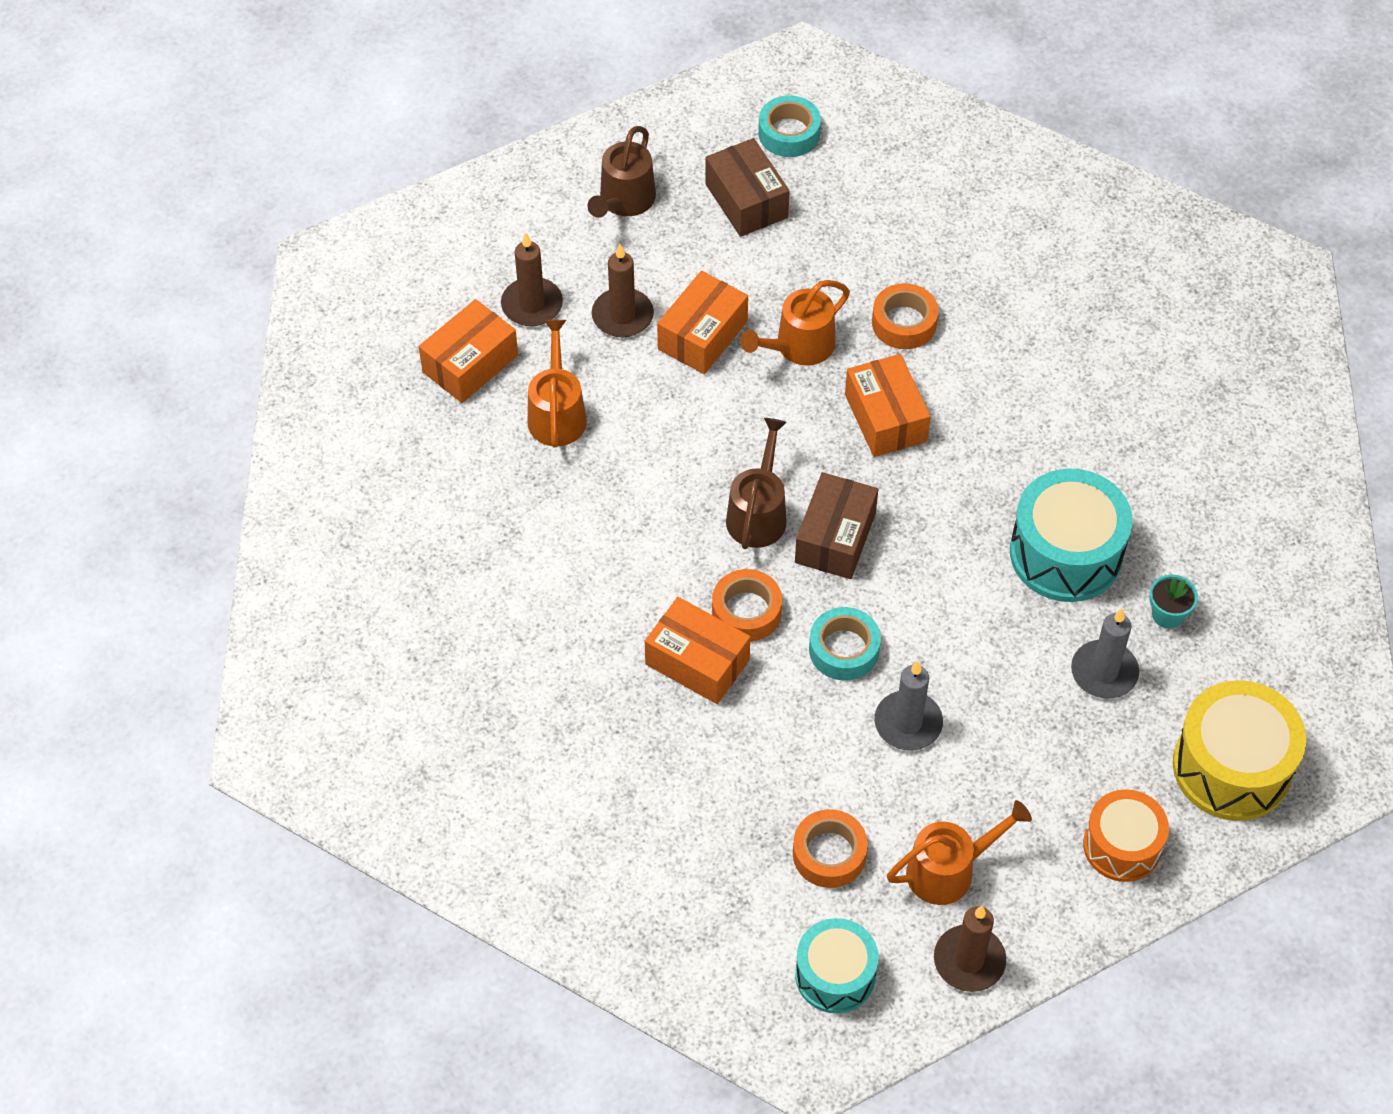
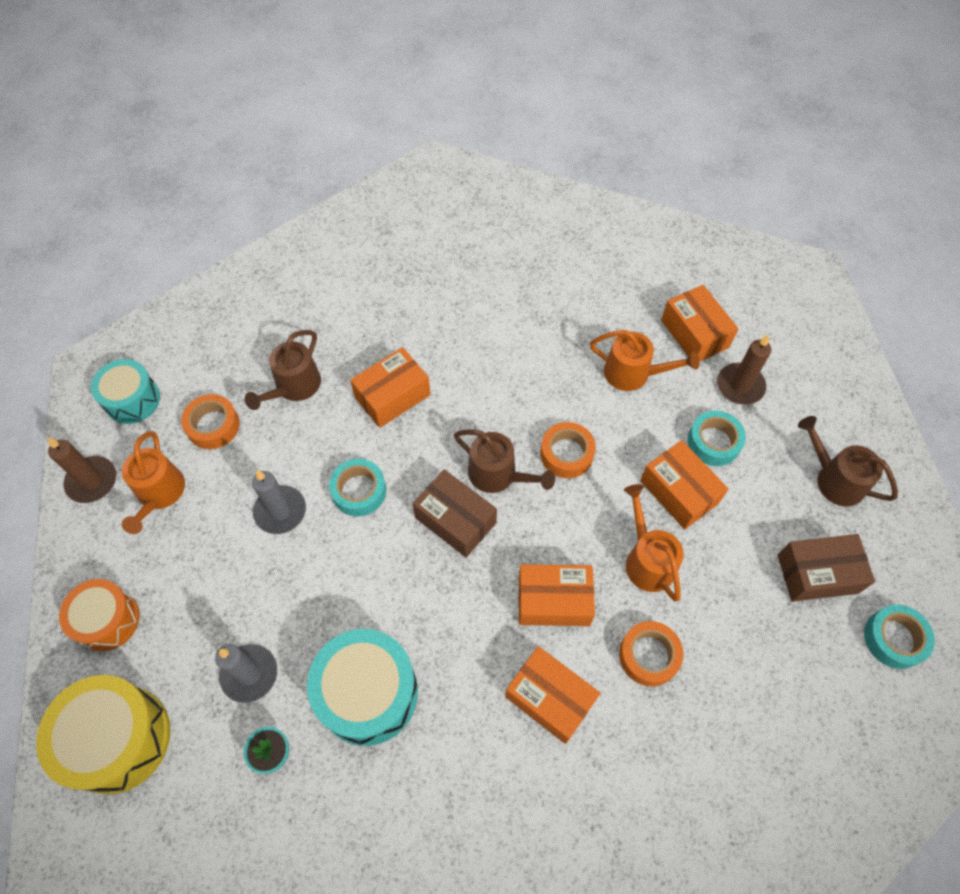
camera: 110 degrees right, 5 degrees up
(622, 316) = (713, 442): brown candle -> turquoise tape
(732, 782) = (294, 387): none -> brown watering can
(746, 611) = (418, 439): orange tape -> orange tape (566, 454)
(989, 394) = (550, 698): none -> orange box

